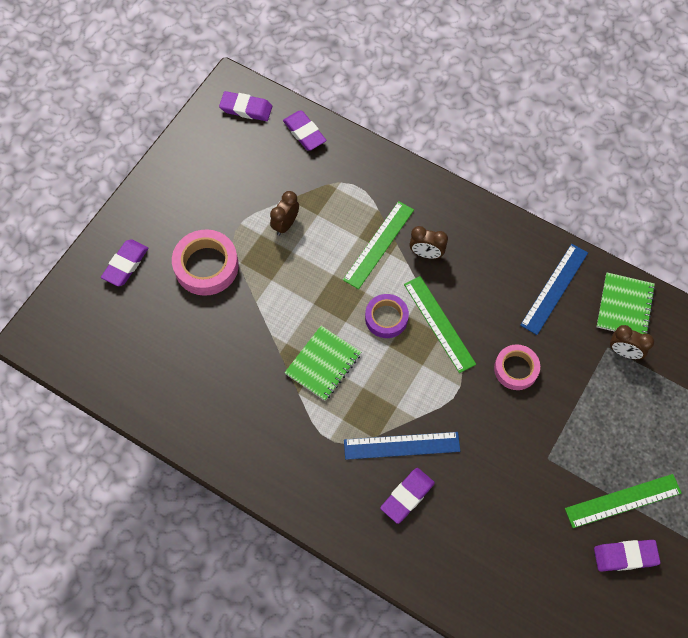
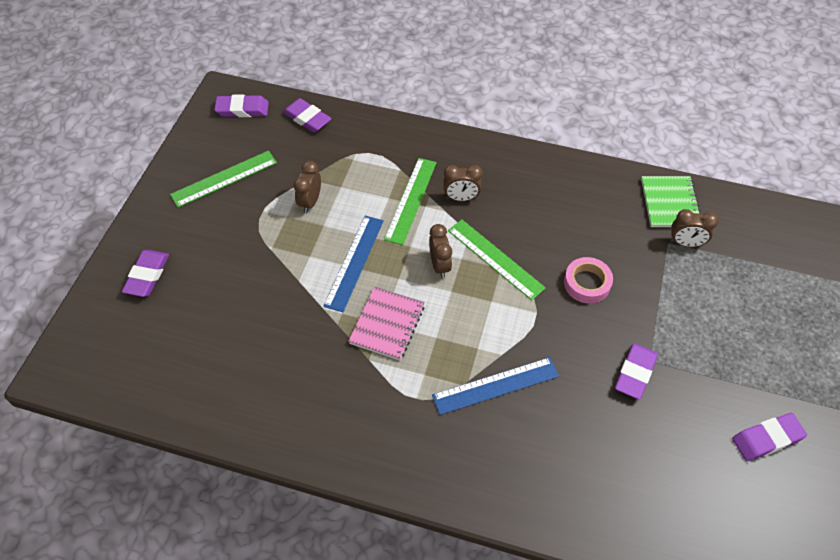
camera: 15 degrees left, 10 degrees down
(206, 266) = (236, 258): pink tape -> none
(323, 364) = (387, 324): green notebook -> pink notebook
(386, 318) = (440, 265): purple tape -> brown clock
(407, 496) = (518, 436): purple eraser -> purple eraser (635, 373)
(554, 288) = (597, 202): blue ruler -> blue ruler (354, 262)
(623, 501) = (742, 383): green ruler -> green ruler (224, 178)

